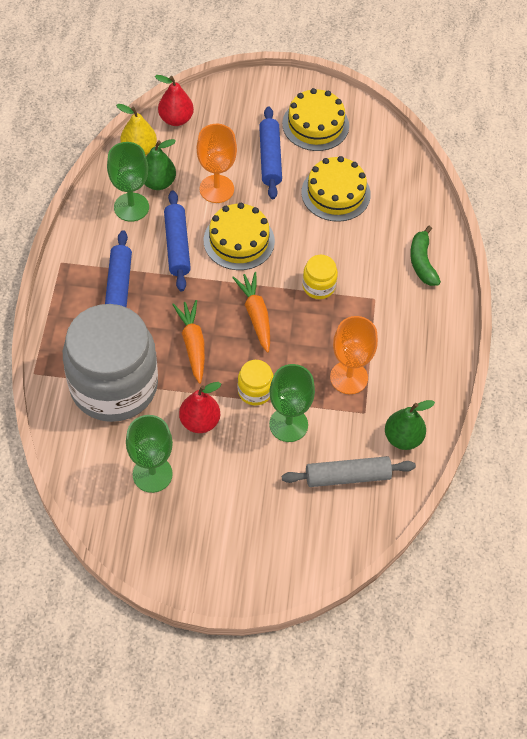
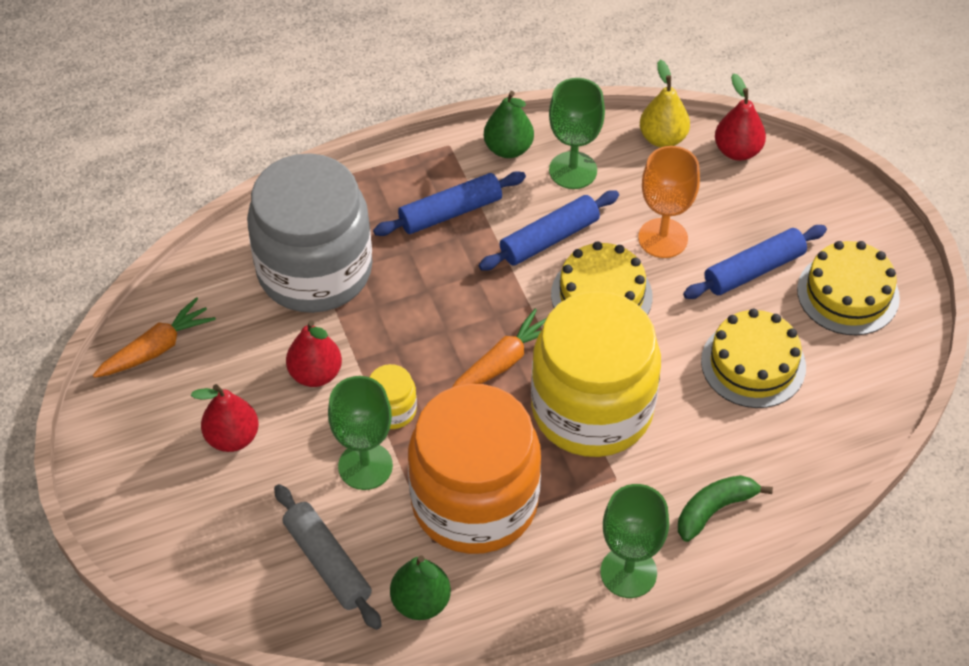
camera: 65 degrees right, 5 degrees down
(152, 474) = (219, 360): green goblet -> green goblet (628, 572)
(158, 182) = (628, 178): green pear -> green pear (508, 148)
(192, 344) = (419, 318): orange carrot -> orange carrot (157, 348)
(220, 491) = (232, 437): none -> red pear
(318, 286) = (592, 409): yellow jar -> yellow jar, size x2.50
(349, 377) = (474, 501): orange goblet -> orange jar

